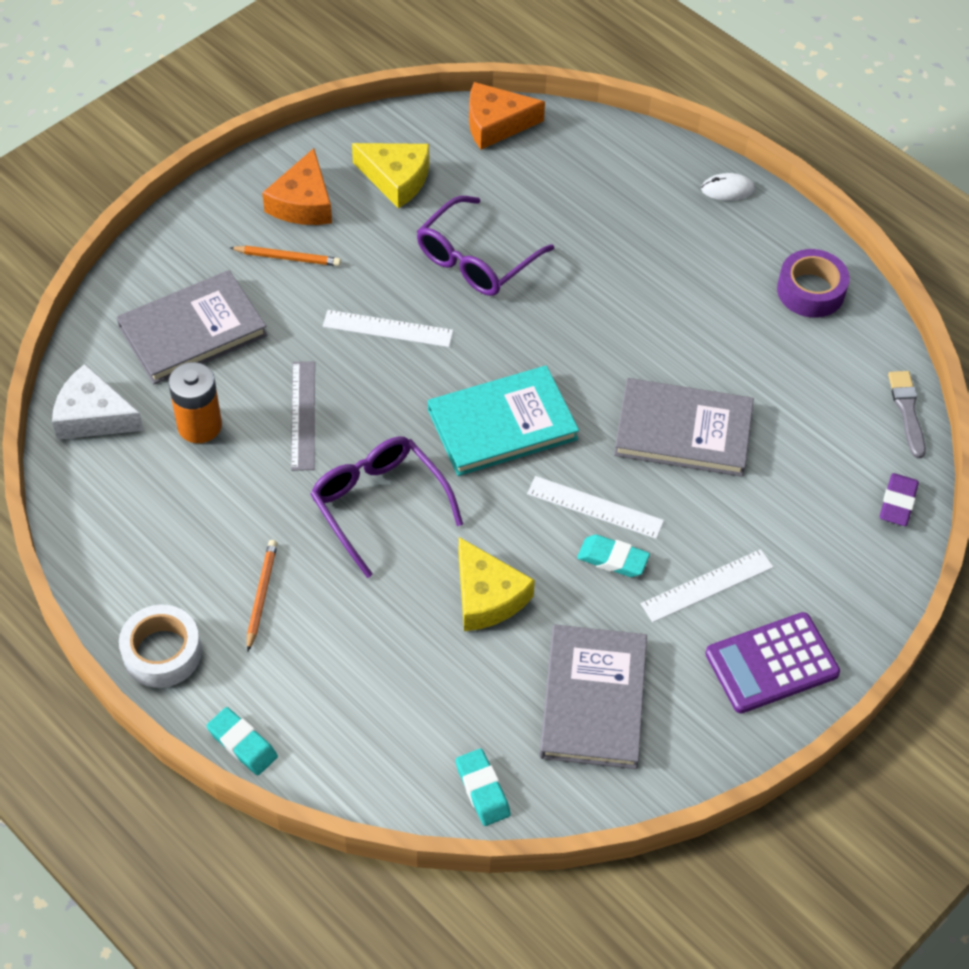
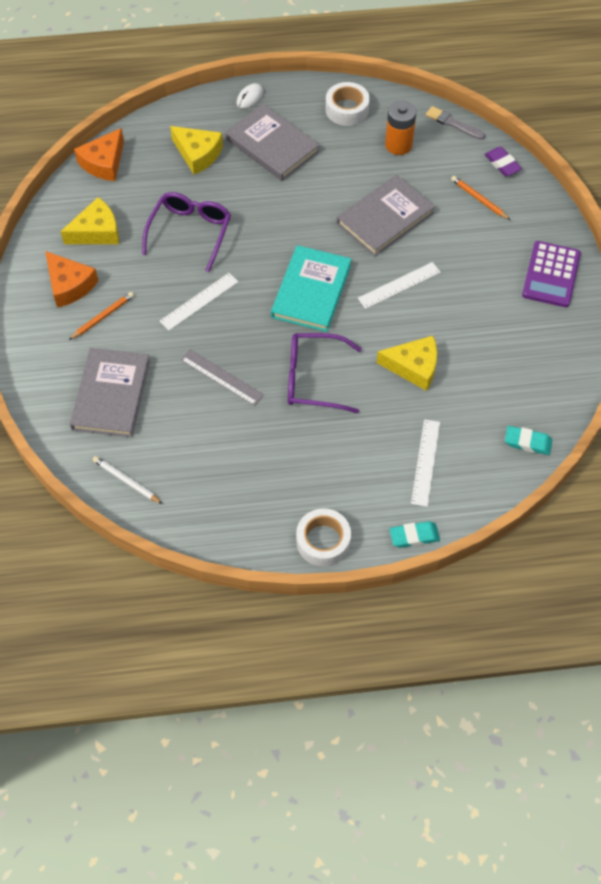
camera: 50 degrees left, 5 degrees up
(93, 416) = (126, 481): white cheese -> white pencil
(199, 426) = (183, 431): orange battery -> orange battery (398, 145)
(261, 595) = (325, 470): orange pencil -> orange pencil (479, 199)
(476, 260) = (190, 232): purple glasses -> purple glasses turned 150 degrees counterclockwise
(593, 196) = (198, 154): none -> yellow cheese
(593, 699) = (512, 361): grey book -> grey book (272, 145)
(612, 559) = (437, 298): turquoise eraser -> none
(707, 586) = (485, 270): white ruler -> white ruler (425, 462)
(810, 291) = (347, 109): purple tape -> white tape

